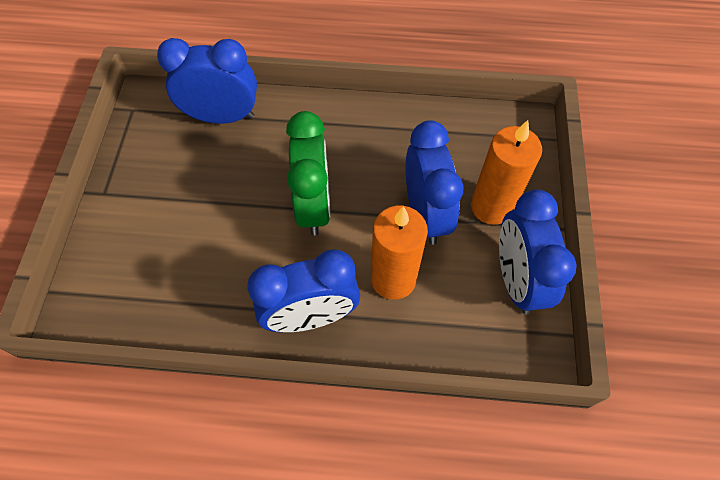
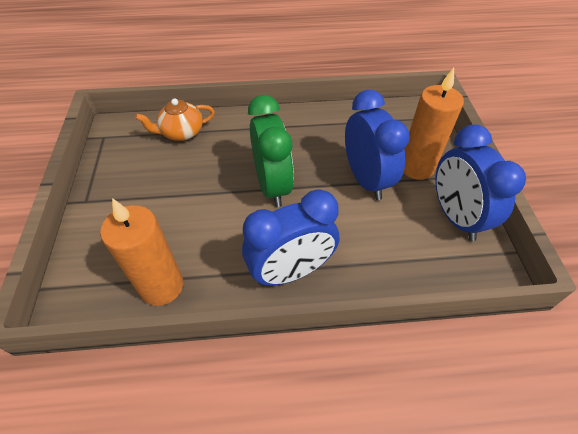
camera: 10 degrees left, 10 degrees down
(222, 117) = (181, 133): blue clock -> orange teapot
(393, 279) = (354, 231): orange candle -> orange candle (162, 286)

